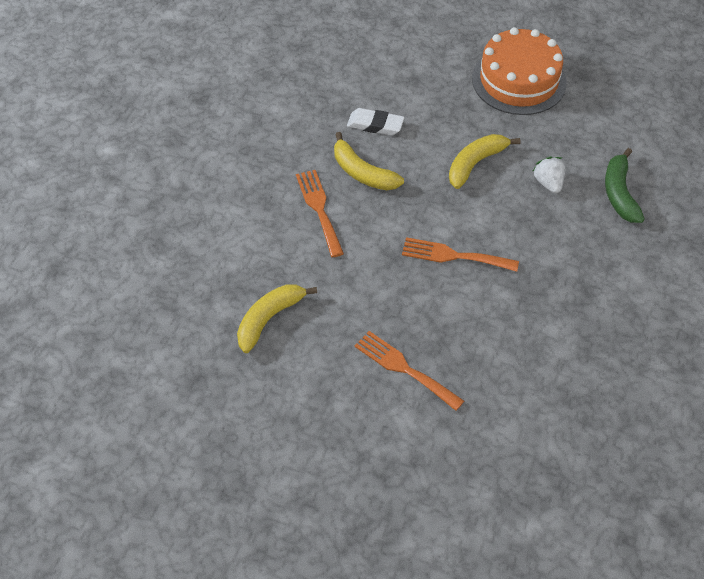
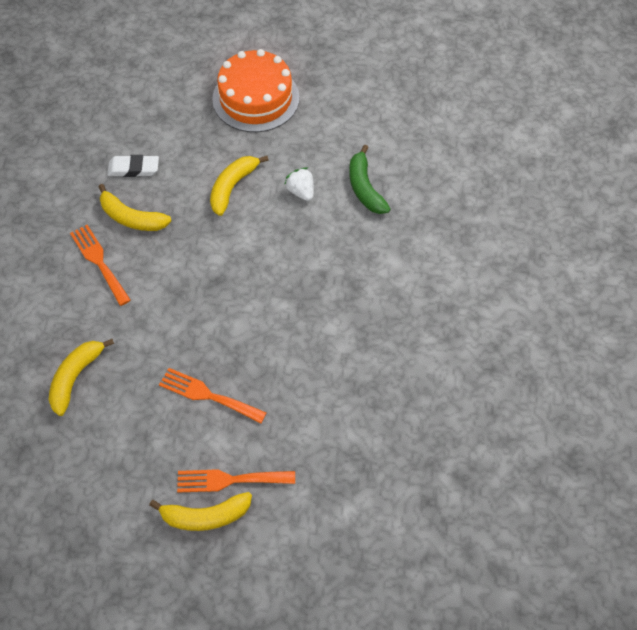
camera: 15 degrees left, 5 degrees up
(375, 493) = (205, 516): none -> yellow banana
(454, 256) = (230, 279): orange fork -> orange fork (230, 480)

